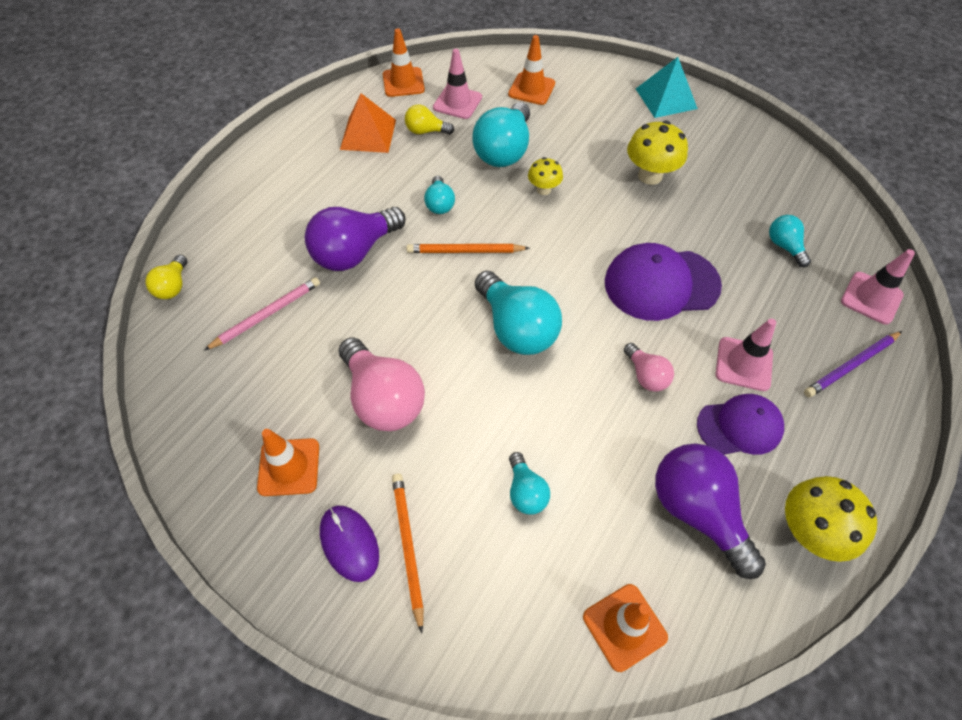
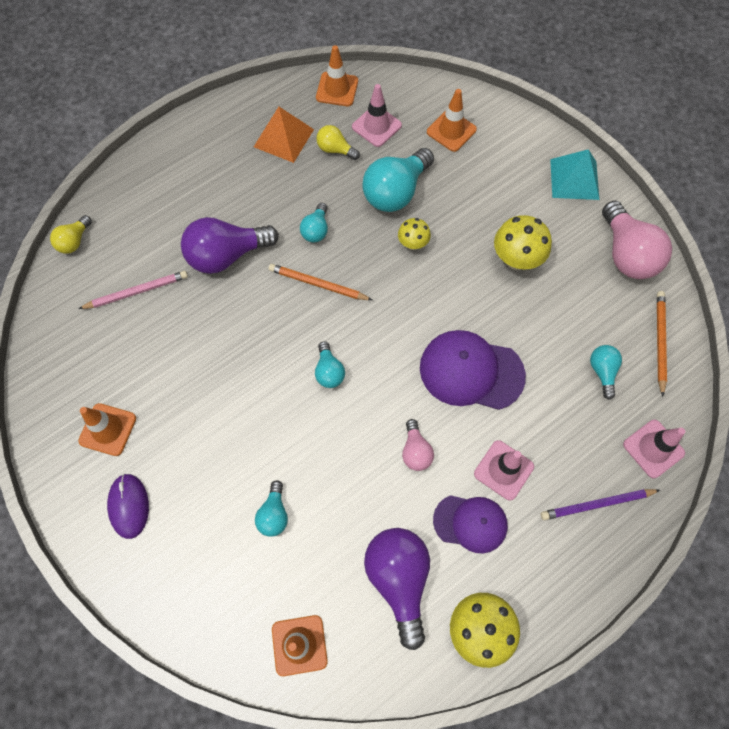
camera: 20 degrees right, 10 degrees up
(383, 399) = (198, 397): pink light bulb -> pink light bulb (626, 254)
(407, 547) = (169, 524): orange pencil -> orange pencil (659, 342)
(516, 328) = (329, 371): turquoise light bulb -> turquoise light bulb, size x0.52

